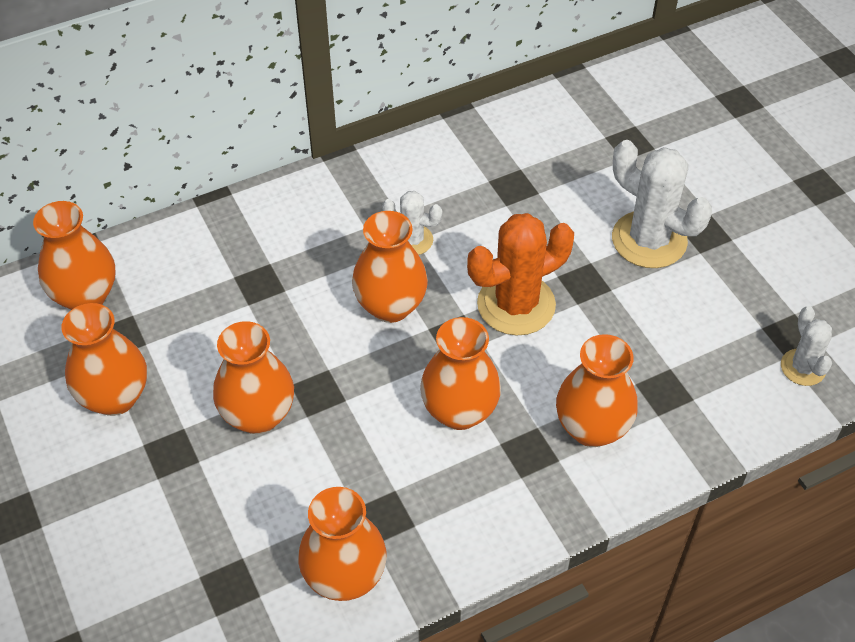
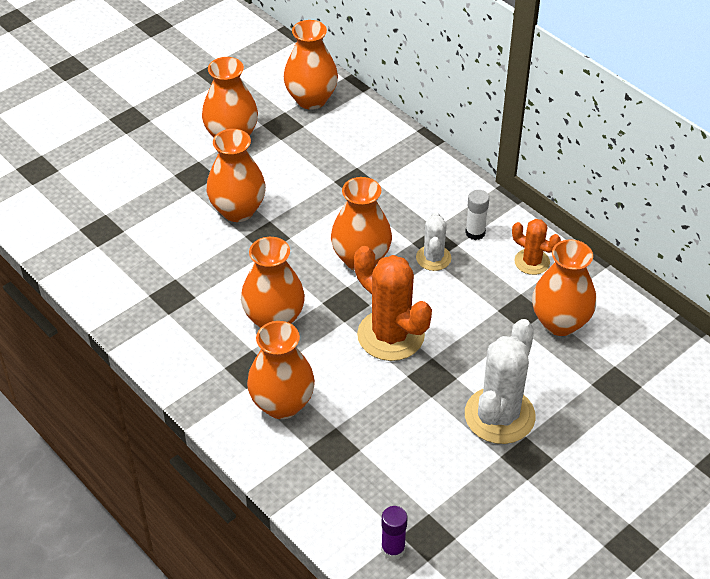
camera: 75 degrees right, 5 degrees down
(345, 577) = (119, 285): orange vase -> orange vase (560, 322)
(387, 195) = (475, 233): none -> white glue stick
(447, 160) = (532, 262): none -> orange cactus
(803, 367) = (393, 549): white cactus -> purple glue stick

